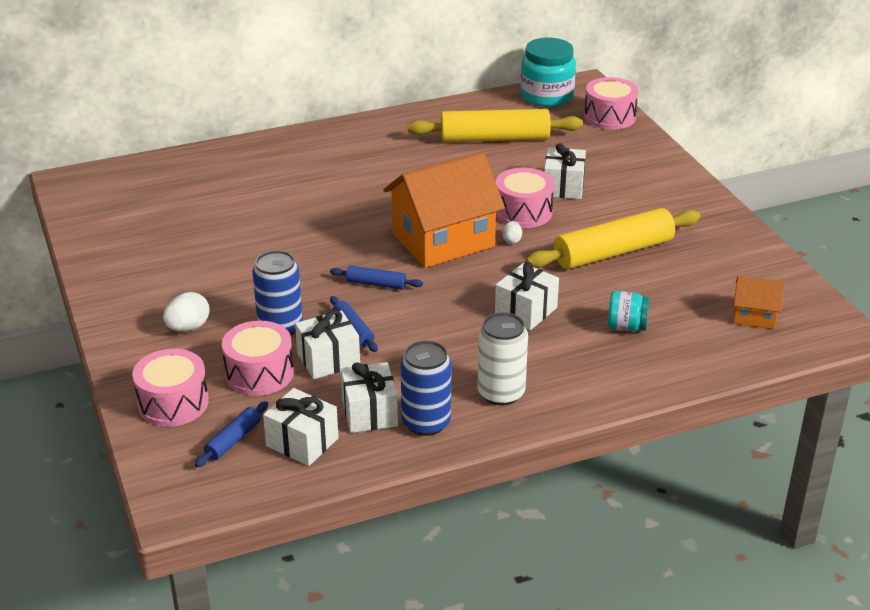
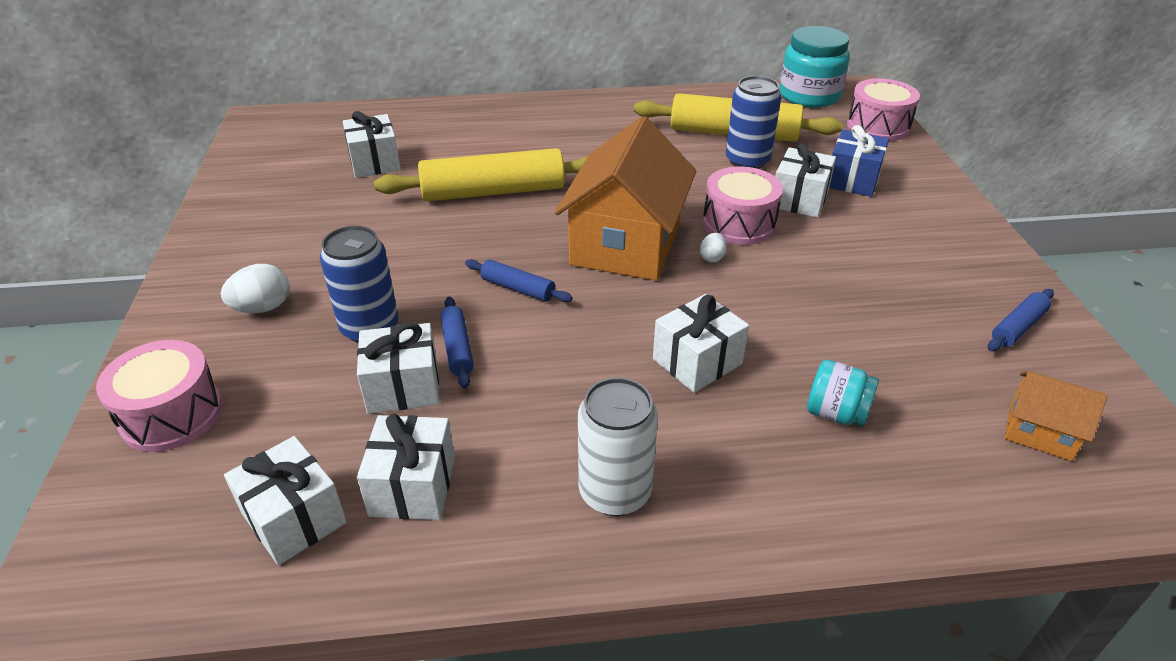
camera: 15 degrees right, 5 degrees up
(202, 205) = (375, 162): none -> white gift
(233, 440) = (206, 493): blue rolling pin -> blue rolling pin (1018, 327)
(259, 373) = (305, 391): pink drum -> none
(426, 423) = (484, 522): blue can -> blue can (747, 161)
(443, 240) = (625, 244): orange house -> orange house turned 60 degrees counterclockwise
(600, 165) = (852, 180): none -> blue gift
(613, 252) = (843, 295): yellow rolling pin -> yellow rolling pin (493, 191)

